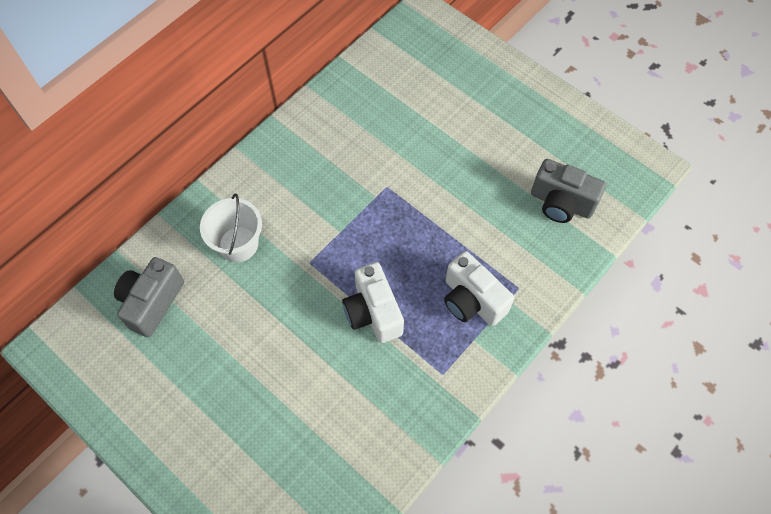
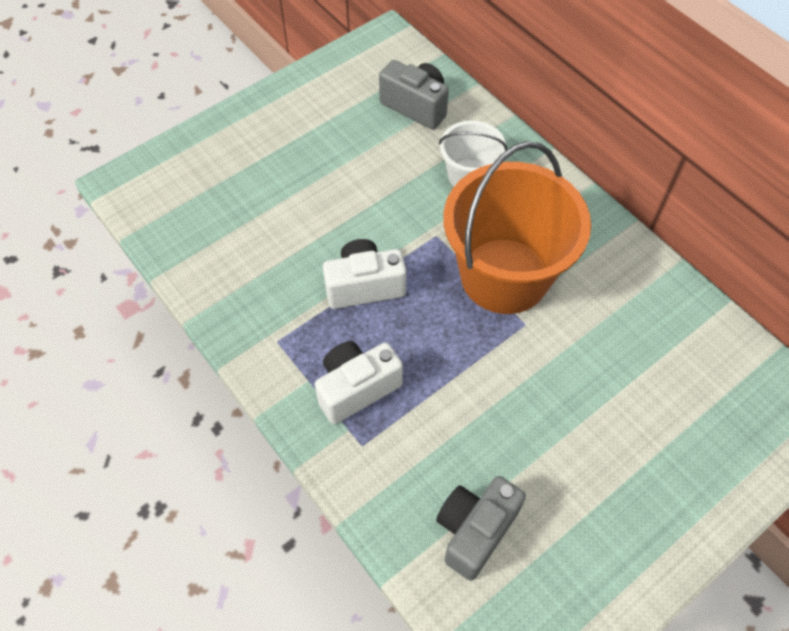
camera: 100 degrees right, 5 degrees down
(343, 205) = (504, 275): none -> orange bucket

